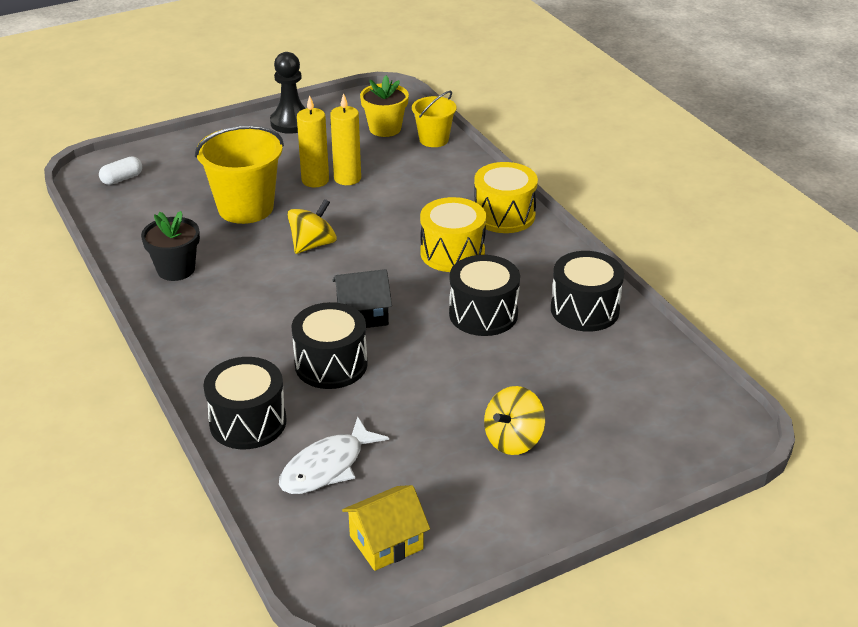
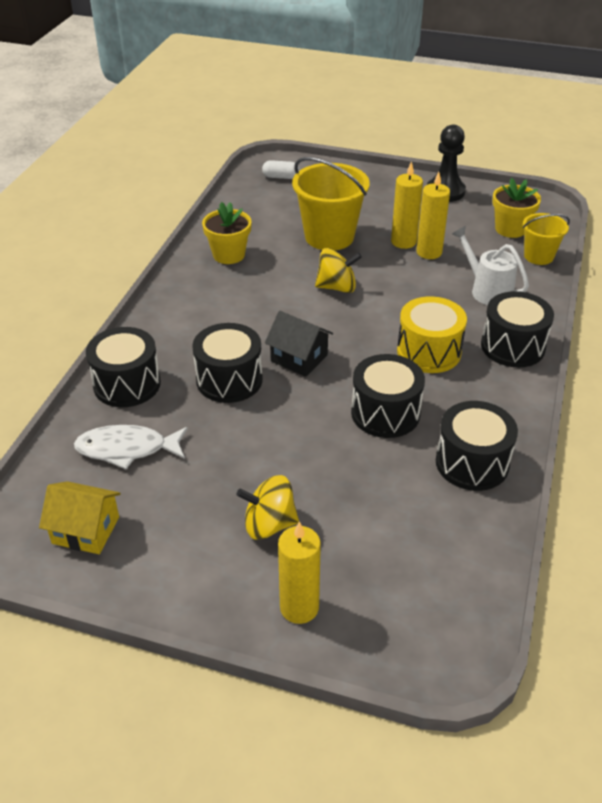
camera: 45 degrees right, 5 degrees up
(176, 269) = (229, 255): black flower pot -> yellow flower pot
(431, 184) = (486, 290): none -> white watering can
(504, 215) = (512, 346): yellow drum -> black drum
(608, 474) = (299, 607): none -> yellow candle

